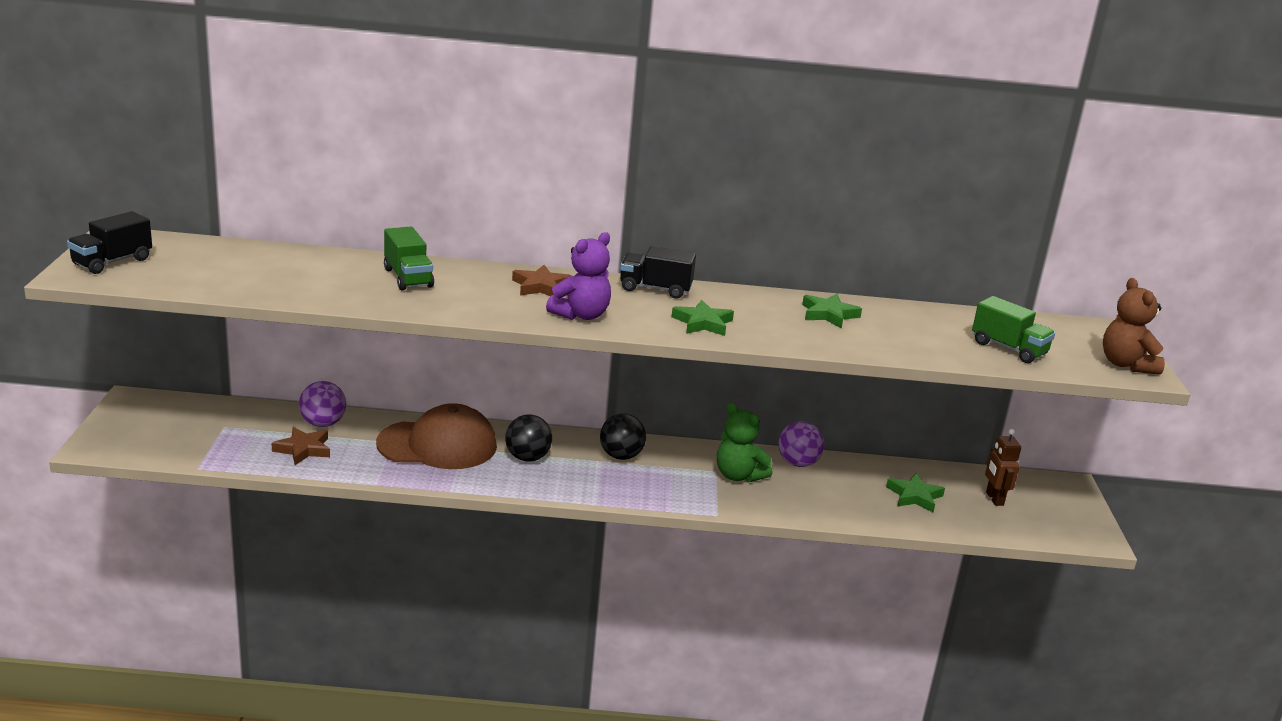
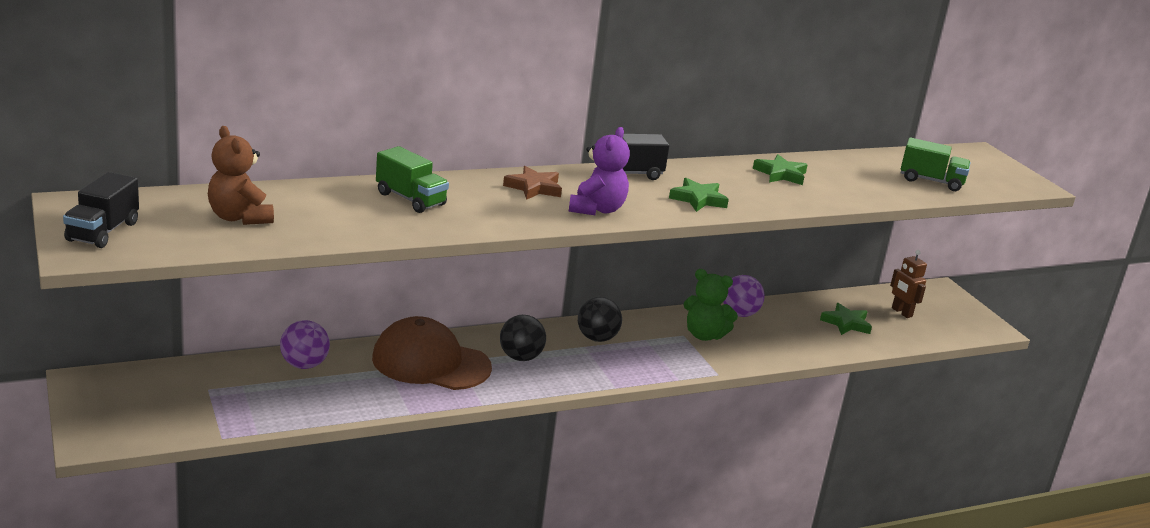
camera: 25 degrees left, 0 degrees up
(303, 449) = (309, 395): brown star -> none
(437, 445) = (431, 363): brown cap -> brown cap turned 135 degrees counterclockwise
(1126, 364) = (1016, 180): brown teddy bear -> brown teddy bear (239, 218)

